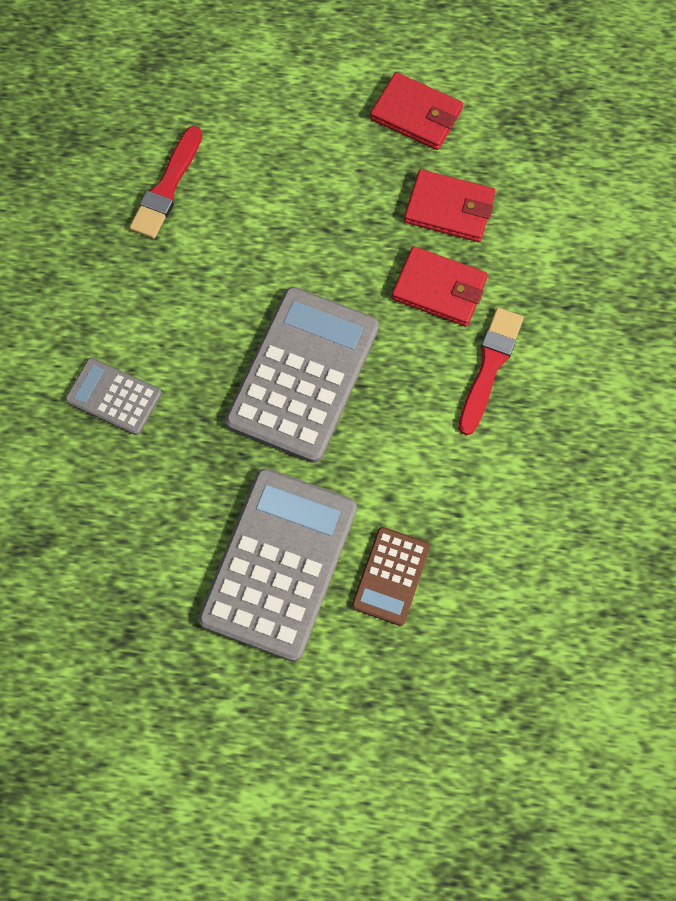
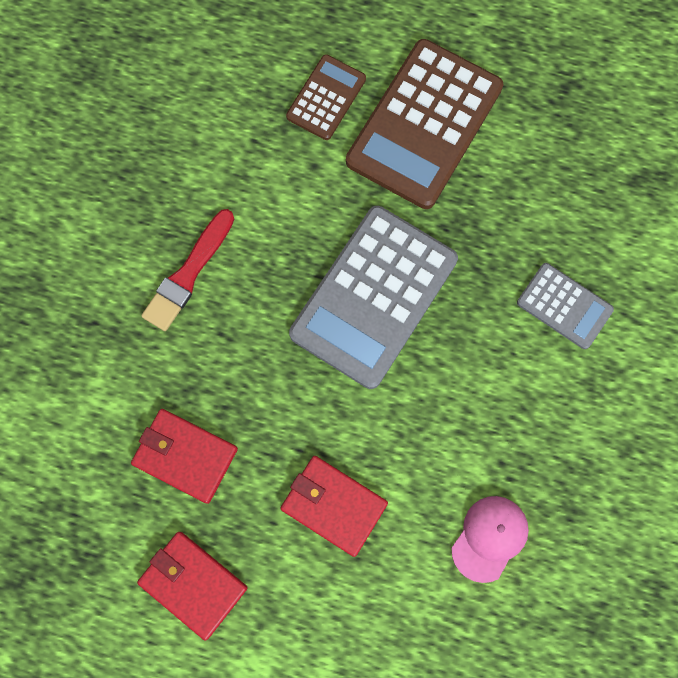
camera: 170 degrees left, 5 degrees up
(167, 187) = (489, 538): red brush -> pink cap
(279, 563) = (424, 124): grey calculator -> brown calculator
(439, 289) = (218, 365): red wallet -> red wallet (333, 505)

